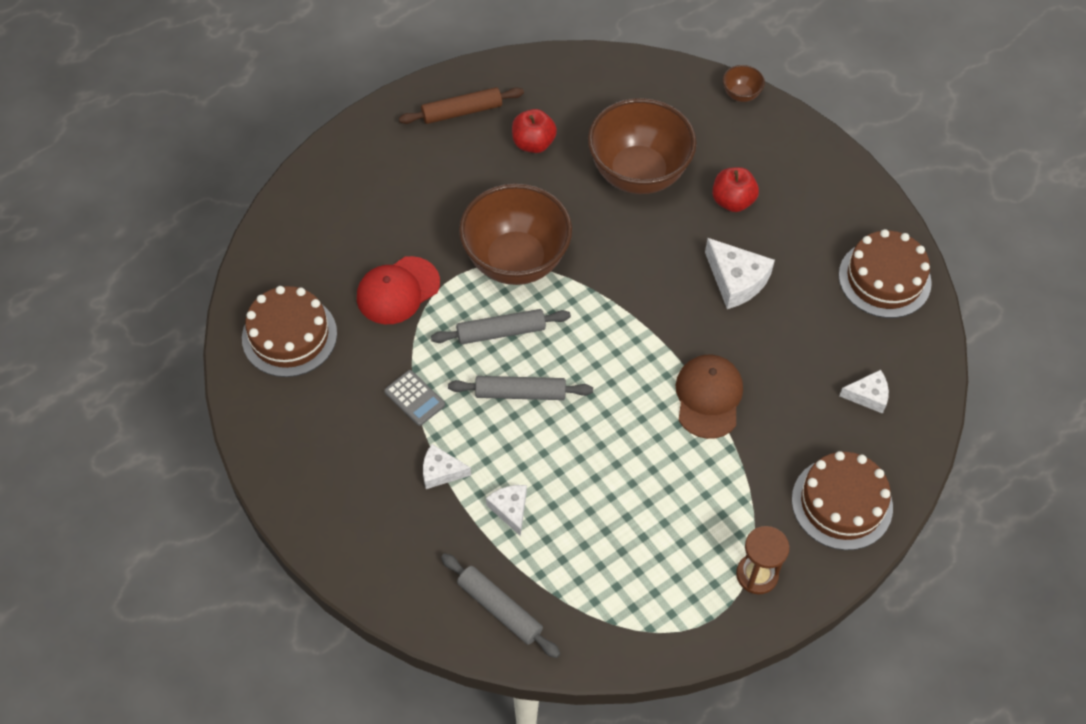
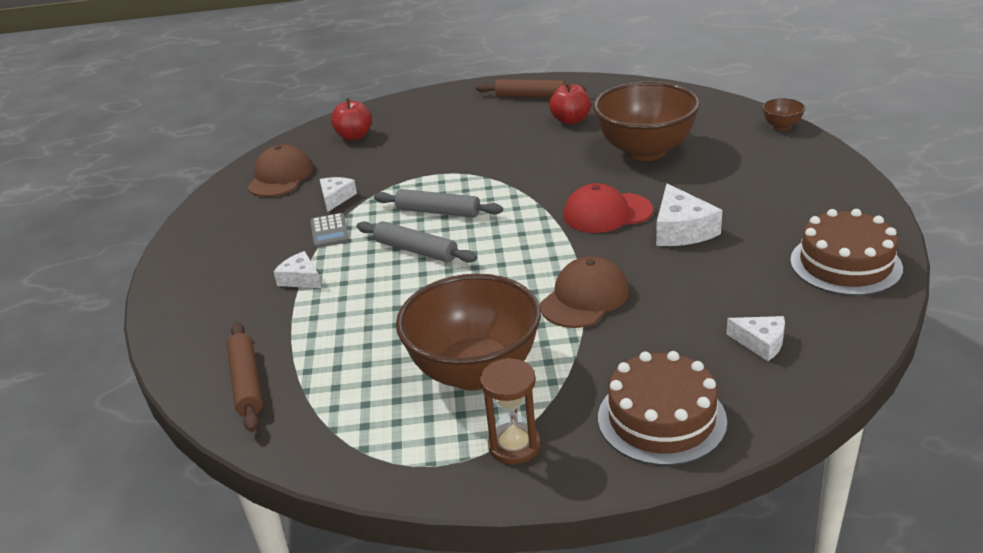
camera: 35 degrees right, 25 degrees down
(289, 335) = (280, 177): brown cake -> brown cap
(398, 291) = (383, 172): red cap -> red cap (607, 213)
(499, 608) = (247, 383): grey rolling pin -> brown rolling pin
(510, 509) = (329, 319): white cheese -> white cheese (336, 198)
(516, 261) = (492, 176): brown bowl -> brown bowl (475, 371)
(732, 201) = (720, 182): red apple -> red apple (354, 136)

